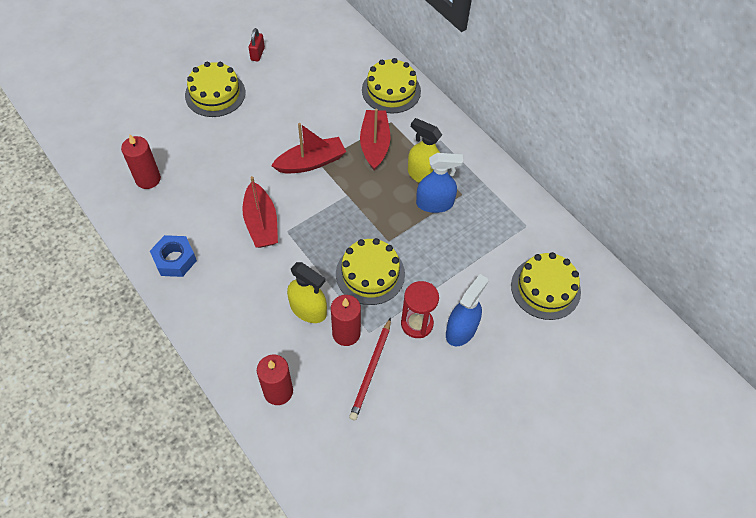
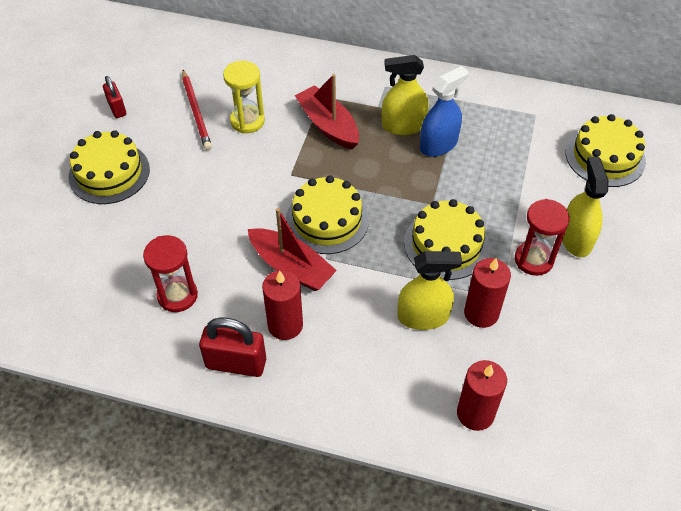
camera: 35 degrees left, 5 degrees down
(148, 179) = (119, 303): red candle -> red candle (285, 325)
(175, 260) = (236, 363): blue nut -> red padlock
(182, 196) = (177, 295): none -> red hourglass
(311, 162) = (282, 179): red boat -> none
(327, 110) = (247, 121): none -> yellow hourglass
(371, 370) = (538, 330): red pencil -> red pencil (196, 112)
(391, 90) = (293, 68): yellow cake -> yellow cake (327, 220)
(461, 330) = (576, 239): blue spray bottle -> yellow spray bottle

